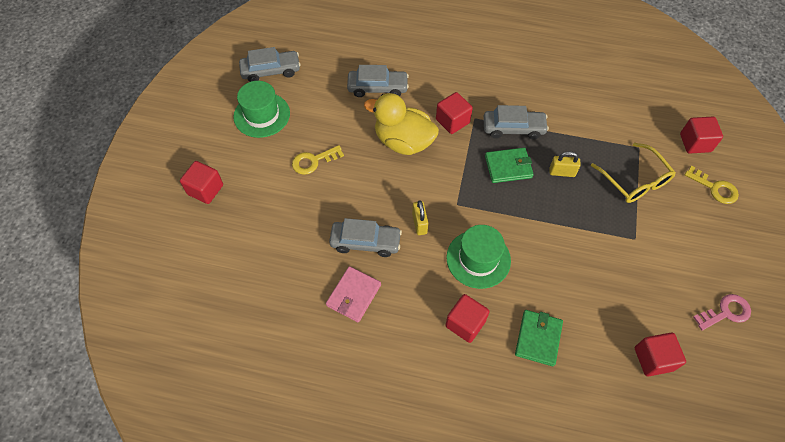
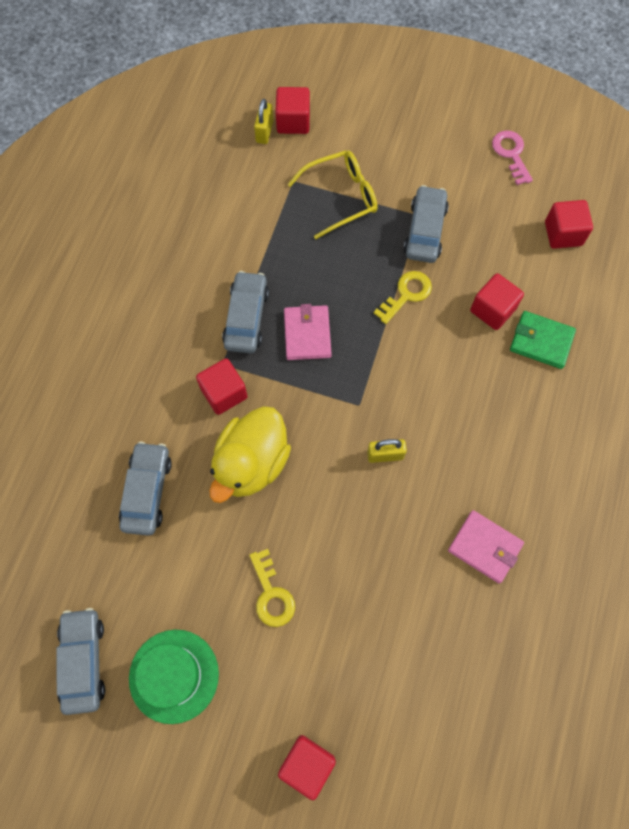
camera: 85 degrees left, 10 degrees up
(365, 242) = (409, 527): grey car -> grey car (425, 230)
(465, 323) = (523, 417): red cube -> red cube (492, 310)
(478, 259) = (439, 390): green hat -> none
(508, 167) = (307, 334): green wallet -> pink wallet
(562, 172) = (322, 273): yellow padlock -> yellow padlock (264, 132)
(715, 188) = (358, 120): yellow key -> yellow key (406, 294)

